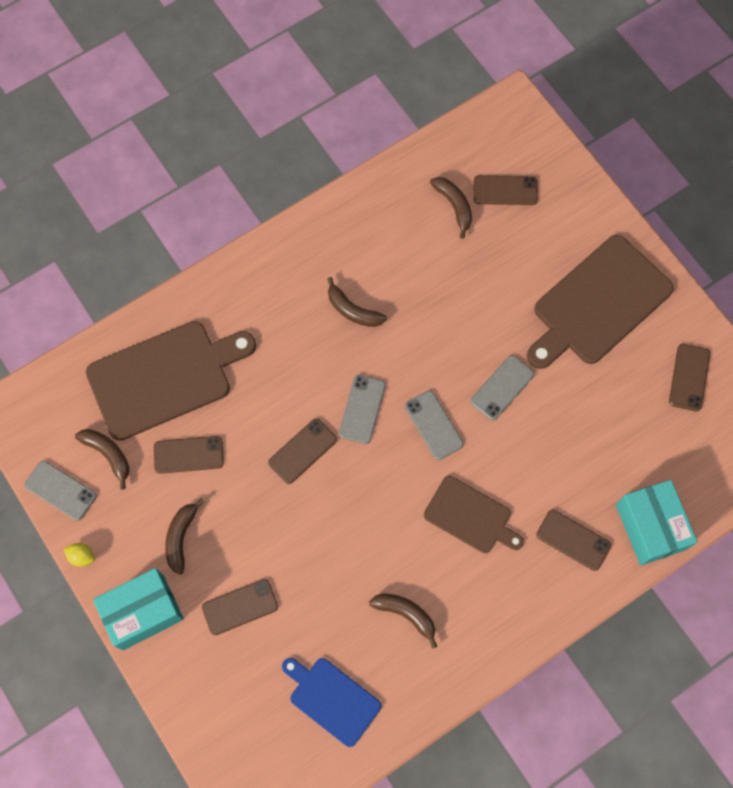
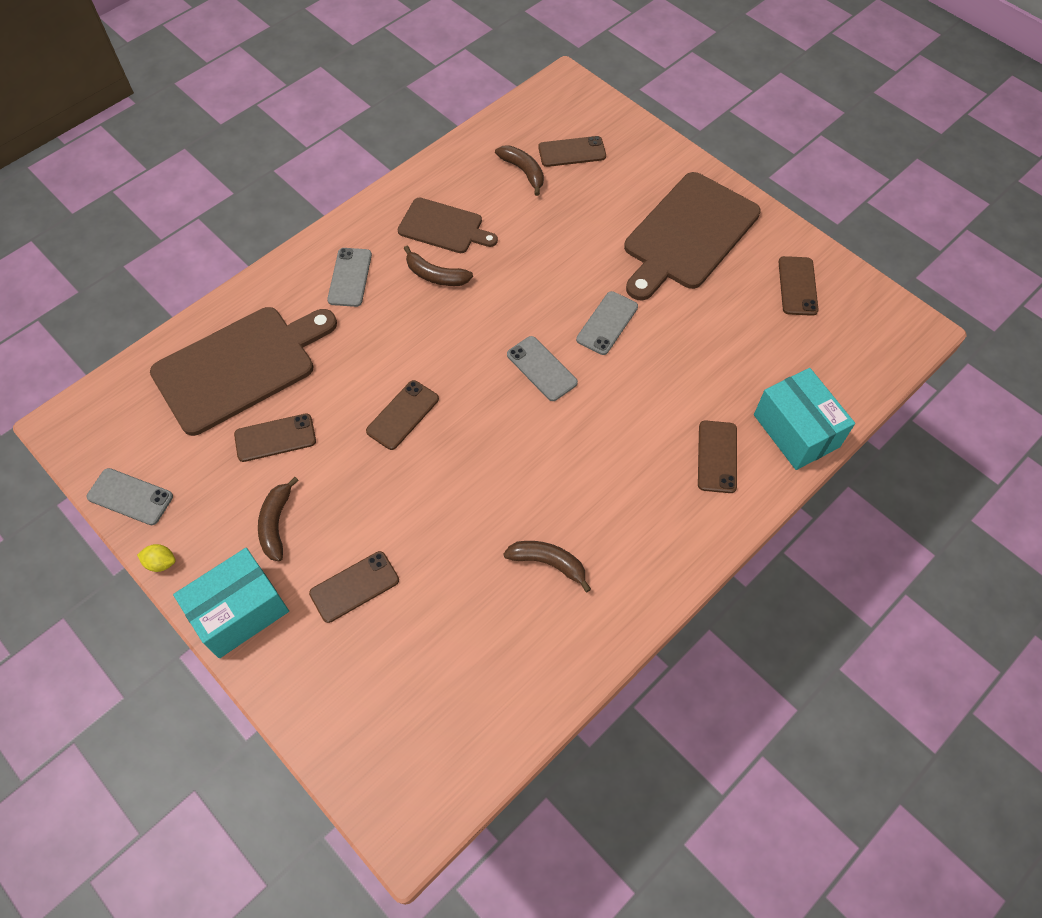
camera: 10 degrees left, 10 degrees down
(108, 454) = (183, 451): brown banana -> none
(332, 699) = (478, 670): blue cutting board -> none
(362, 409) = (461, 365): grey phone -> grey phone (350, 277)
(471, 516) = (600, 451): brown cutting board -> brown cutting board (444, 227)
(573, 540) = (717, 456): brown phone -> brown phone turned 75 degrees clockwise

